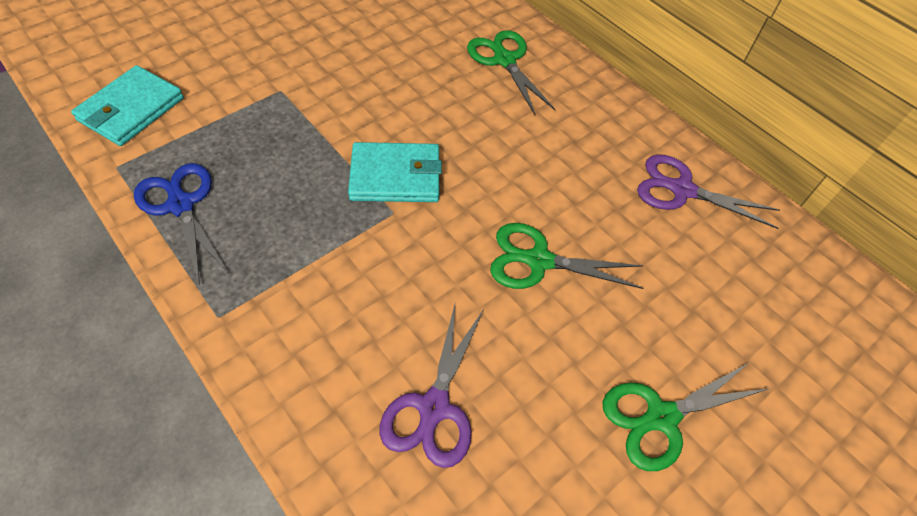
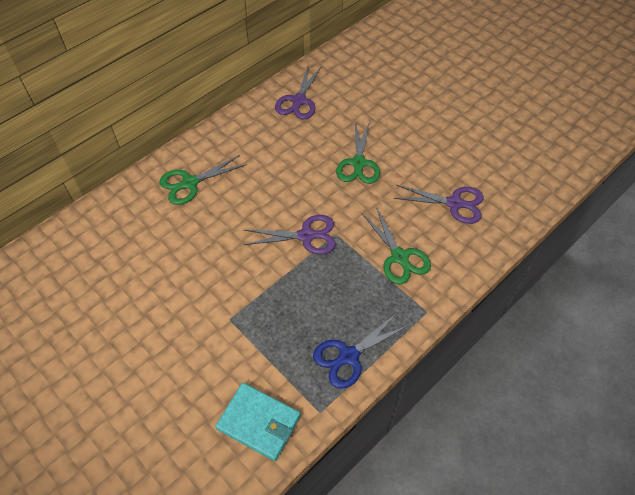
camera: 90 degrees left, 0 degrees up
(395, 176) = (306, 236): turquoise wallet -> purple scissors
(661, 417) = (436, 119): green scissors -> green scissors (399, 257)

